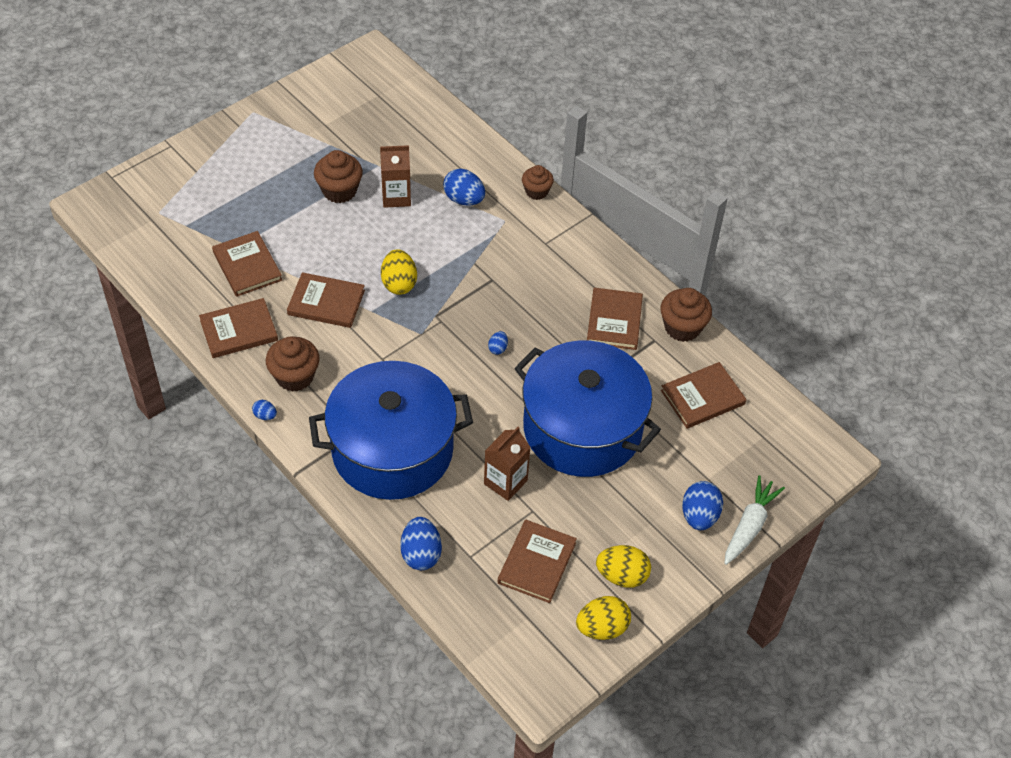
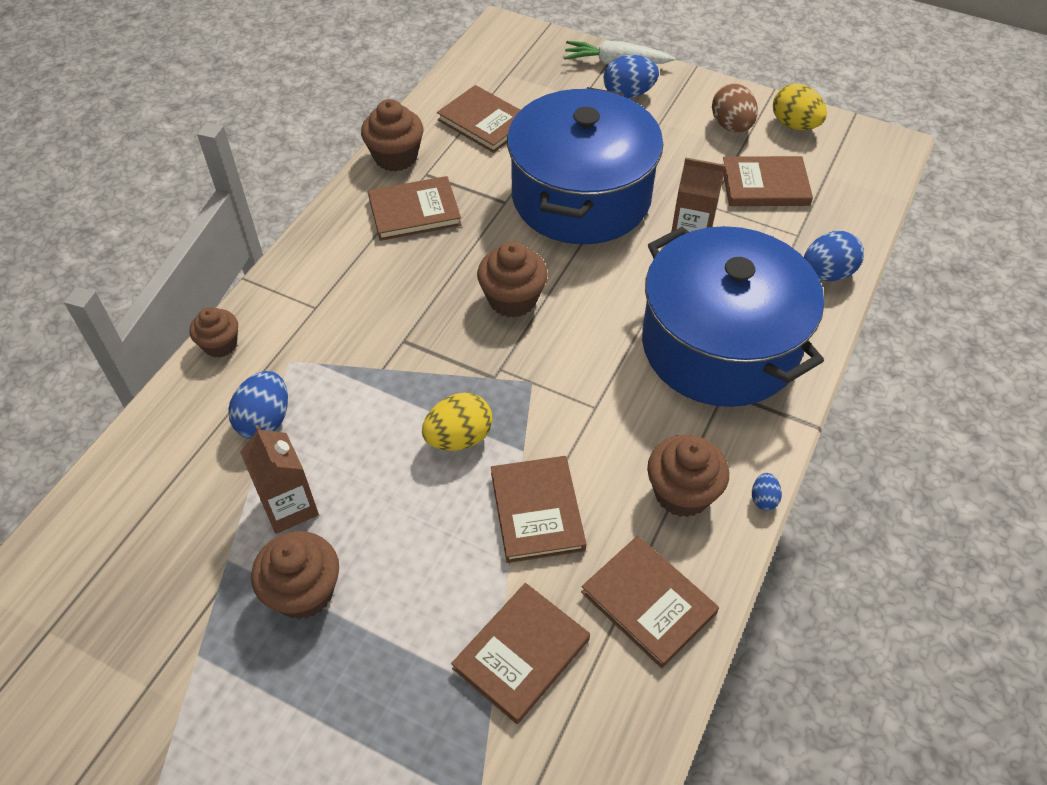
camera: 110 degrees left, 0 degrees up
(498, 348) = (512, 299): blue egg -> brown cupcake
(622, 576) = (731, 126): yellow egg -> brown egg

